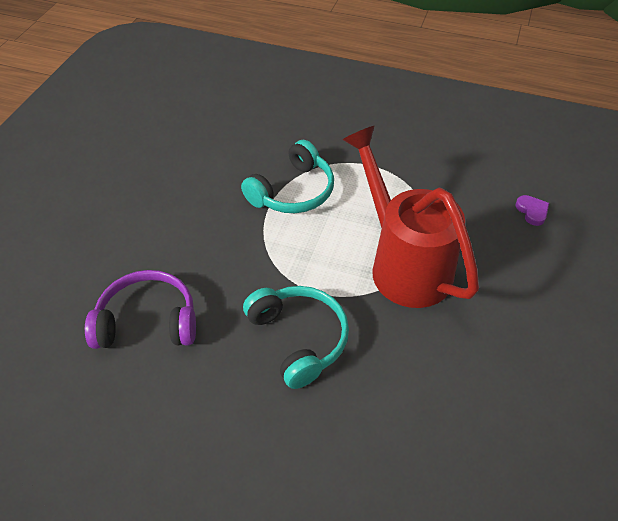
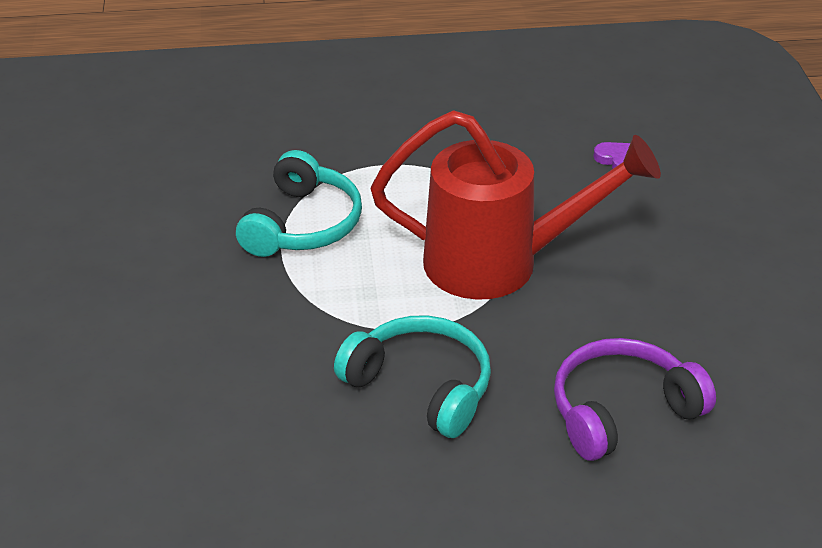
camera: 25 degrees left, 10 degrees down
(148, 321) = (205, 435): purple headphones -> purple headphones (622, 411)
(403, 264) = (499, 263): red watering can -> red watering can turned 150 degrees clockwise

